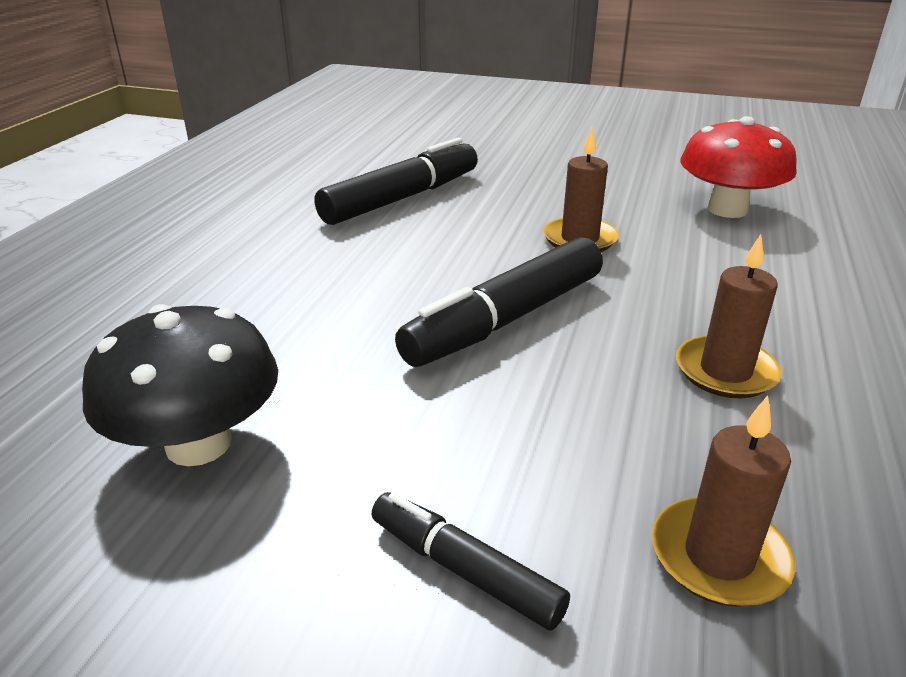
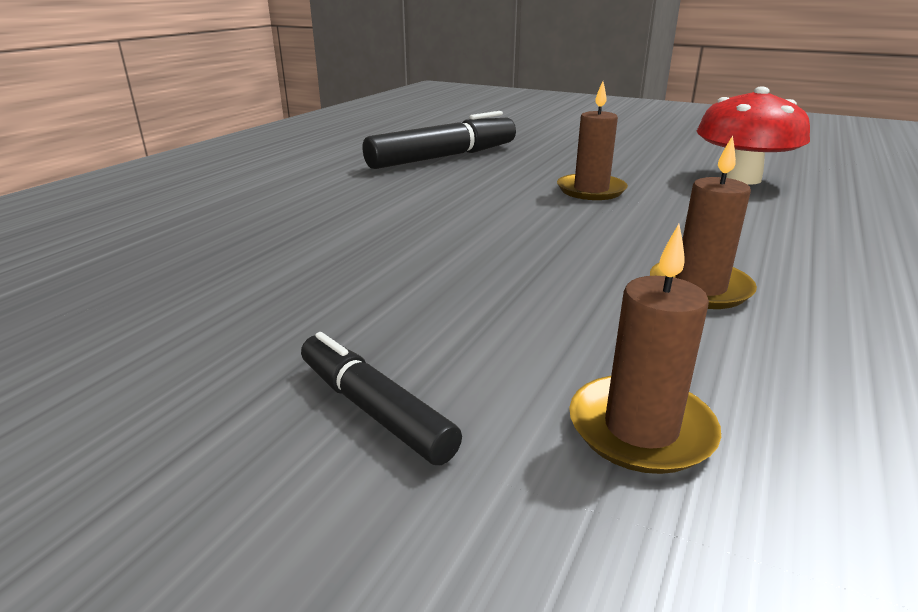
camera: 10 degrees right, 5 degrees down
(198, 443) = (185, 297): black mushroom -> none
(505, 319) = (498, 237): black marker -> none

